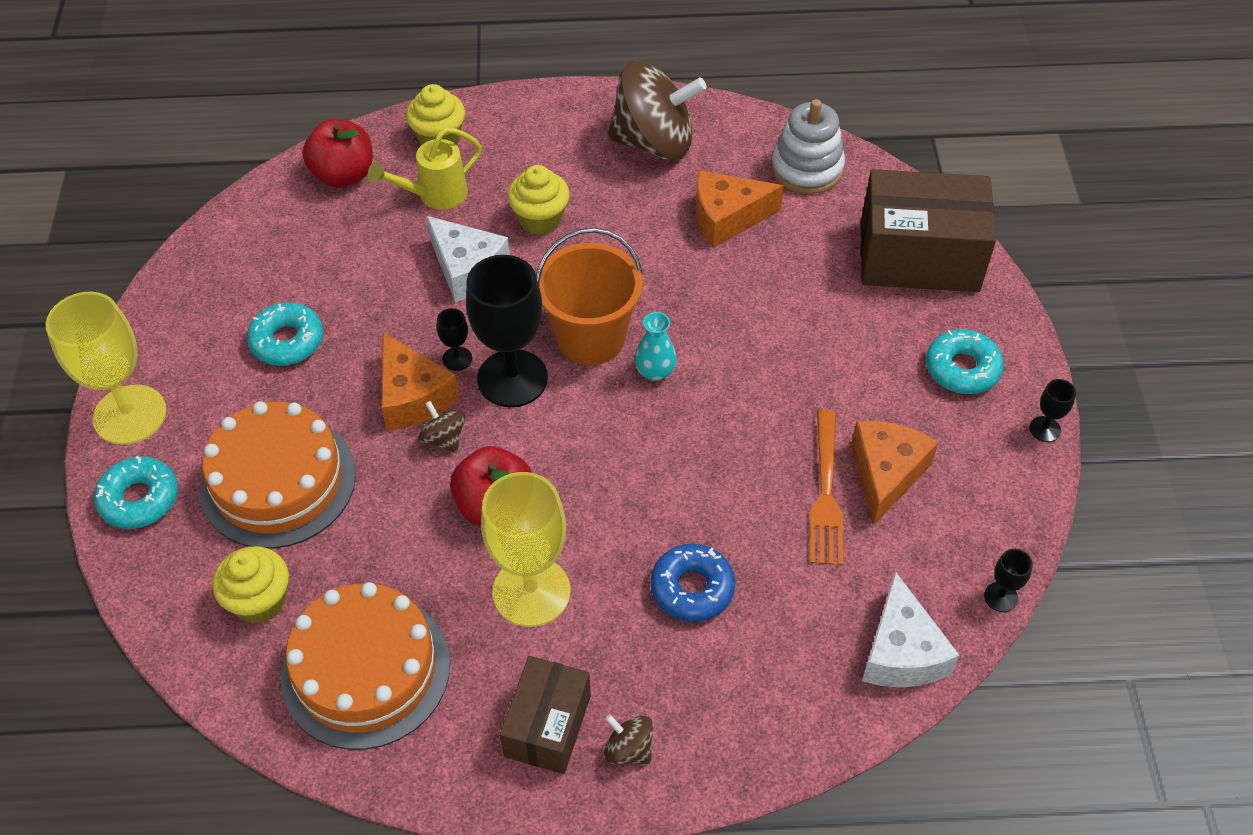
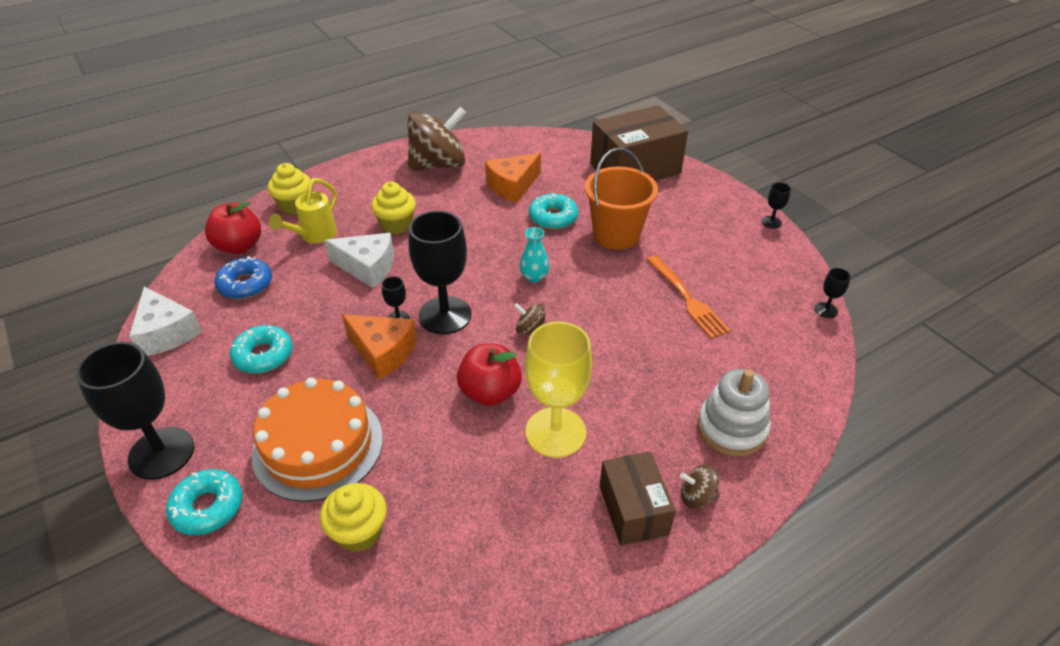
camera: 30 degrees left, 10 degrees down
(130, 415) = (161, 453): yellow goblet -> black goblet
(366, 670) = (477, 539): orange cake -> none
(444, 439) = (424, 368): brown spinning top -> brown spinning top (530, 329)
(591, 338) = (479, 274): orange bucket -> orange bucket (616, 235)
(692, 588) = (655, 383): blue donut -> blue donut (245, 284)
(807, 168) = (538, 149): white stacking toy -> white stacking toy (731, 428)
(886, 474) = (711, 276): orange cheese -> none
(901, 652) = (802, 362): white cheese -> white cheese (166, 333)
(962, 369) = (704, 211): turquoise donut -> turquoise donut (553, 217)

